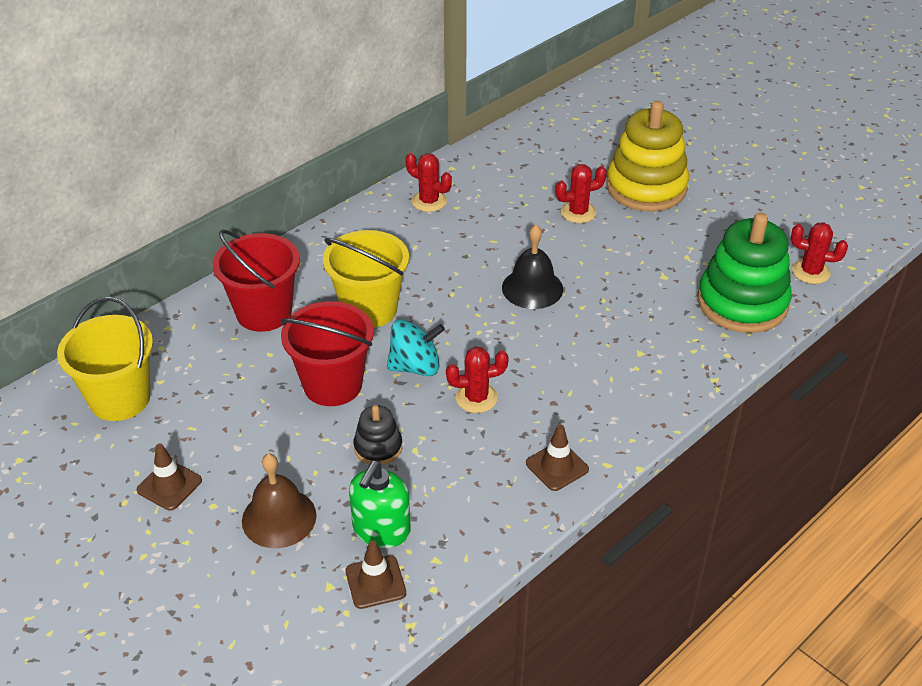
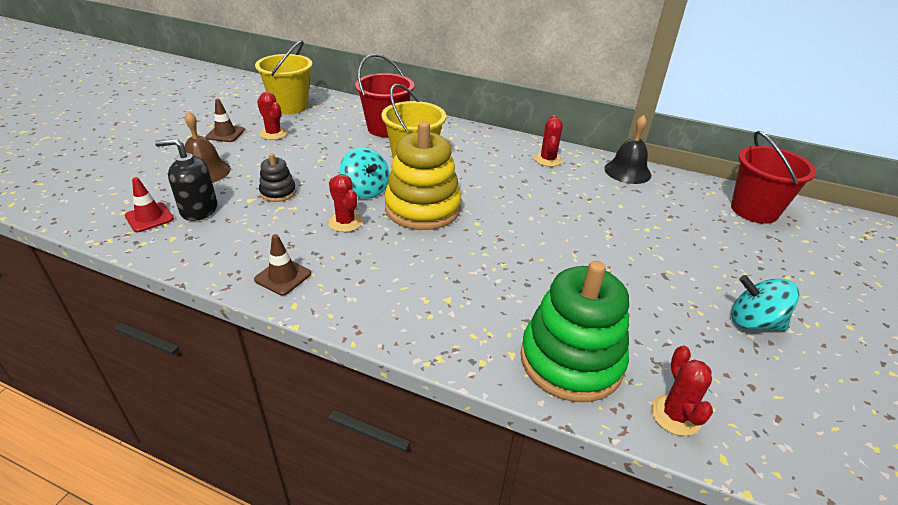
camera: 65 degrees right, 5 degrees down
(332, 385) = (331, 164): red bucket -> red bucket (754, 210)
(375, 582) = (149, 217): brown traffic cone -> red traffic cone
(381, 530) = (199, 210): green soap dispenser -> black soap dispenser
(532, 288) = (488, 223): black bell -> black bell (627, 171)
(578, 212) = (606, 228): red cactus -> red cactus (273, 133)
(646, 187) = (683, 260): yellow stacking toy -> yellow stacking toy (422, 208)
(734, 188) = (754, 322): none -> turquoise spinning top

